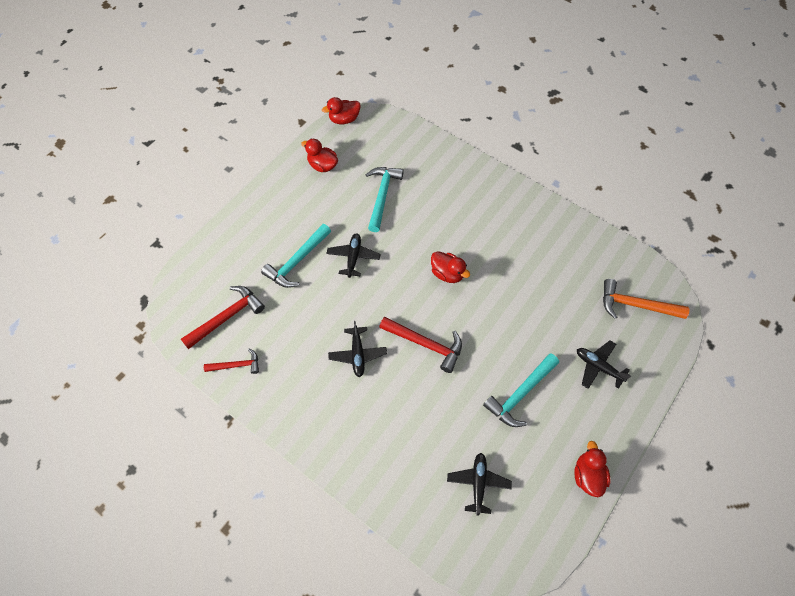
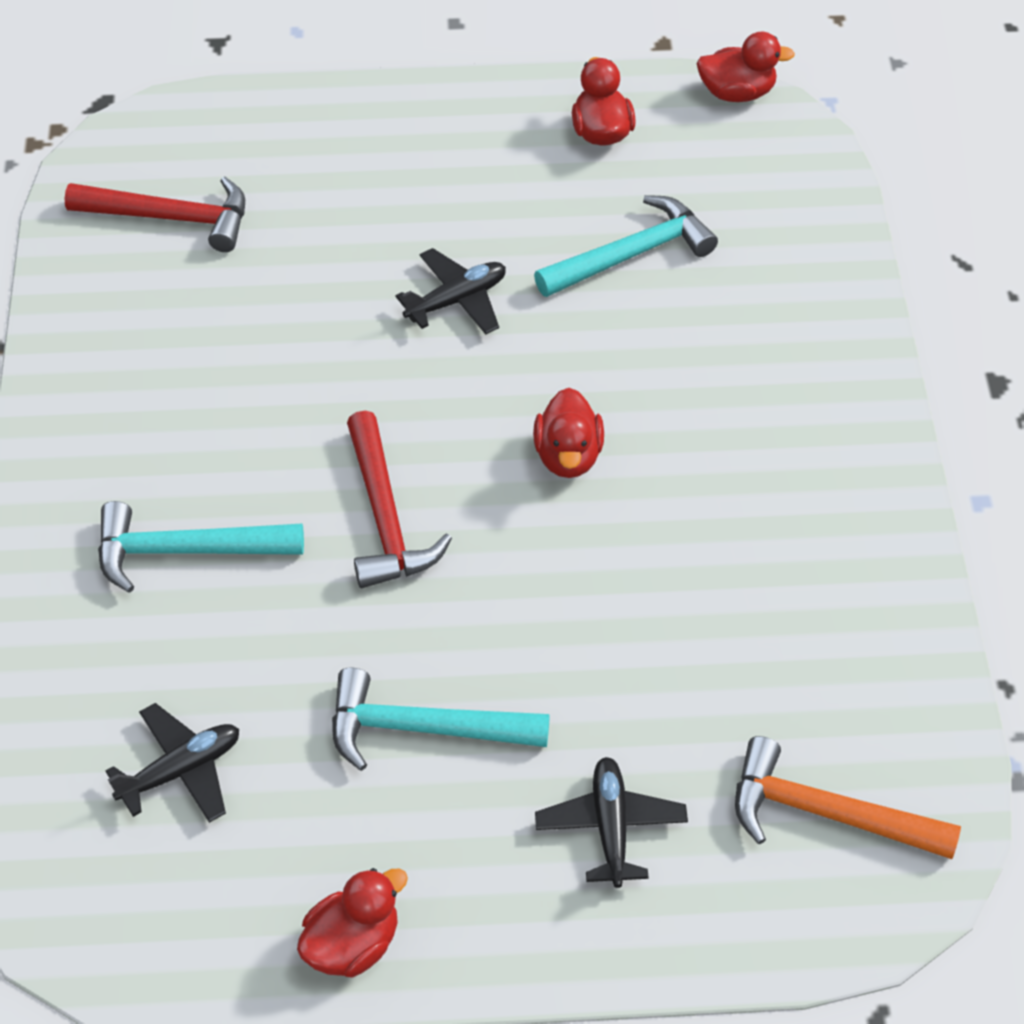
camera: 50 degrees right, 10 degrees down
(236, 365) = (96, 289): red hammer -> none
(297, 261) = (368, 232): turquoise hammer -> turquoise hammer (187, 551)
(344, 119) = (737, 93): red duck -> red duck turned 150 degrees clockwise
(357, 354) = (270, 433): black plane -> none
(635, 305) = (827, 813): orange hammer -> orange hammer turned 45 degrees counterclockwise

